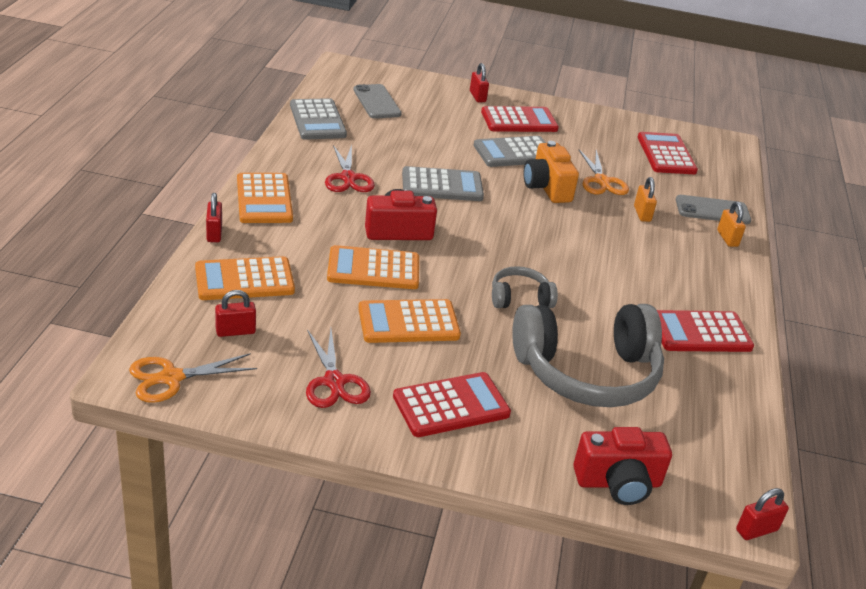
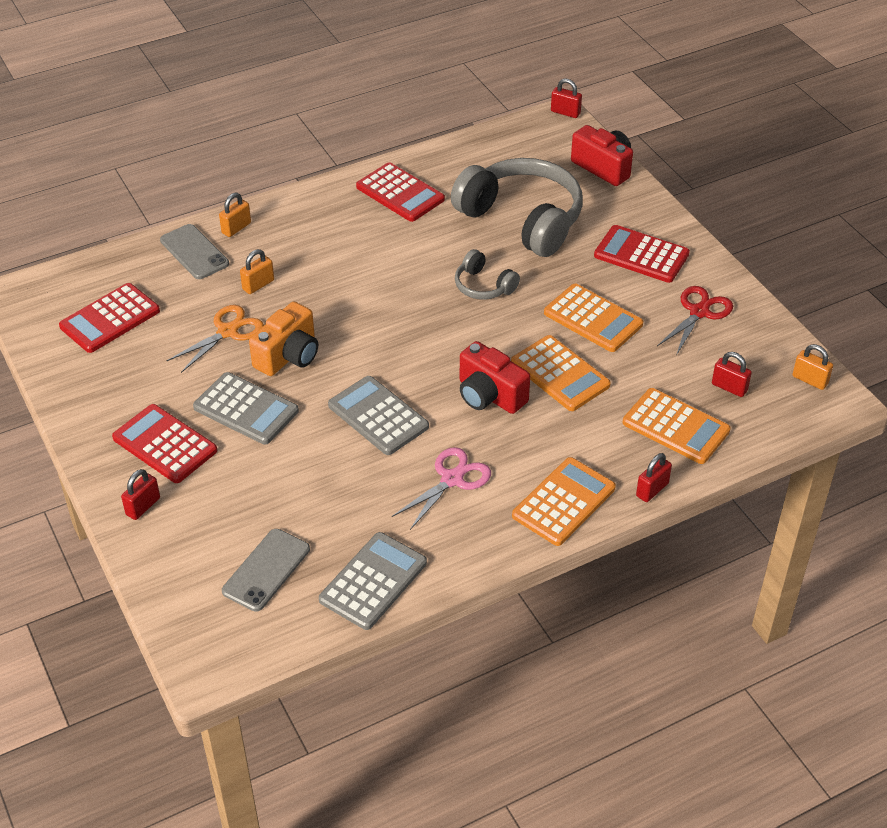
camera: 125 degrees left, 10 degrees up
(171, 378) = (810, 380): orange scissors -> orange padlock
(348, 178) = (452, 479): red scissors -> pink scissors

